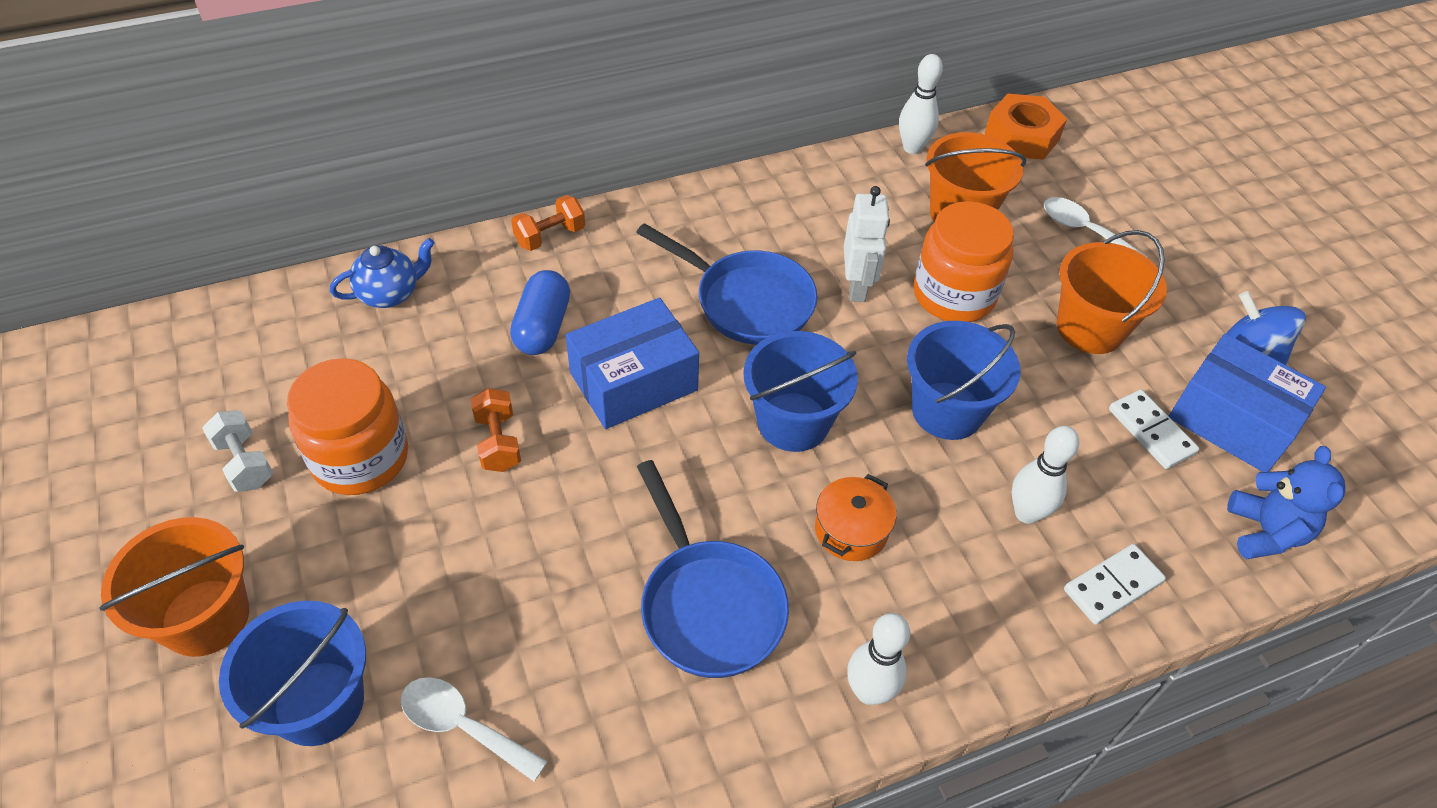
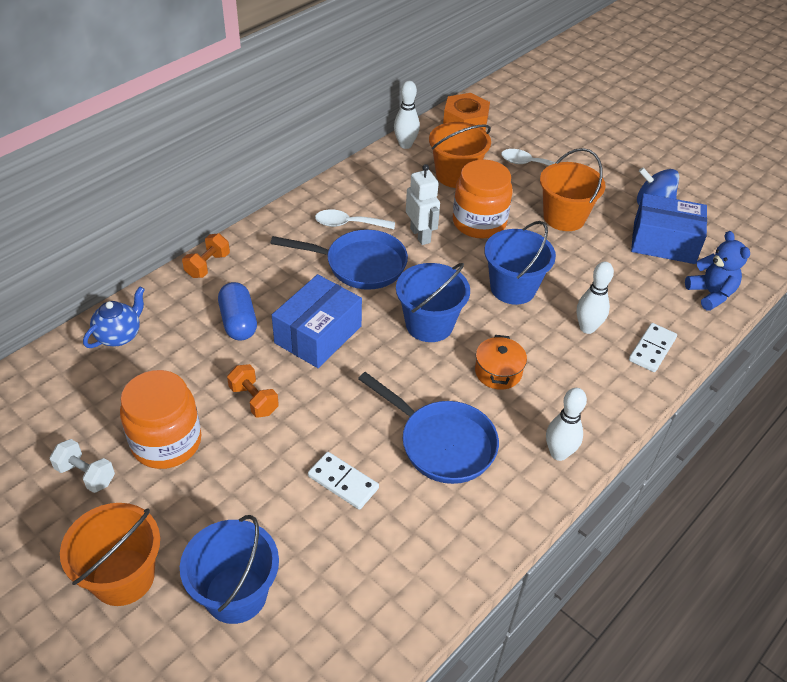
camera: 25 degrees left, 5 degrees down
(463, 726) = (337, 568): white spoon -> white spoon (348, 224)
(1151, 431) = (626, 262): white domino -> white domino (343, 482)

